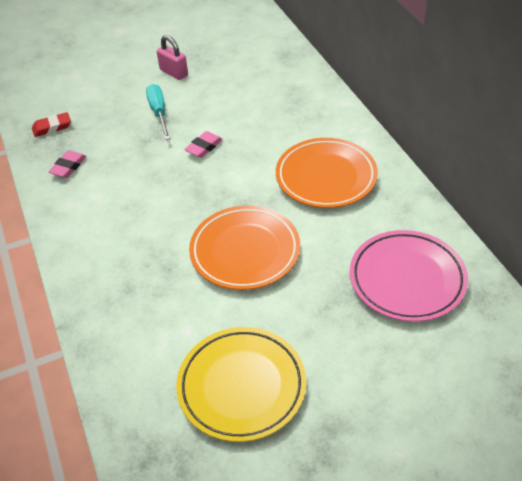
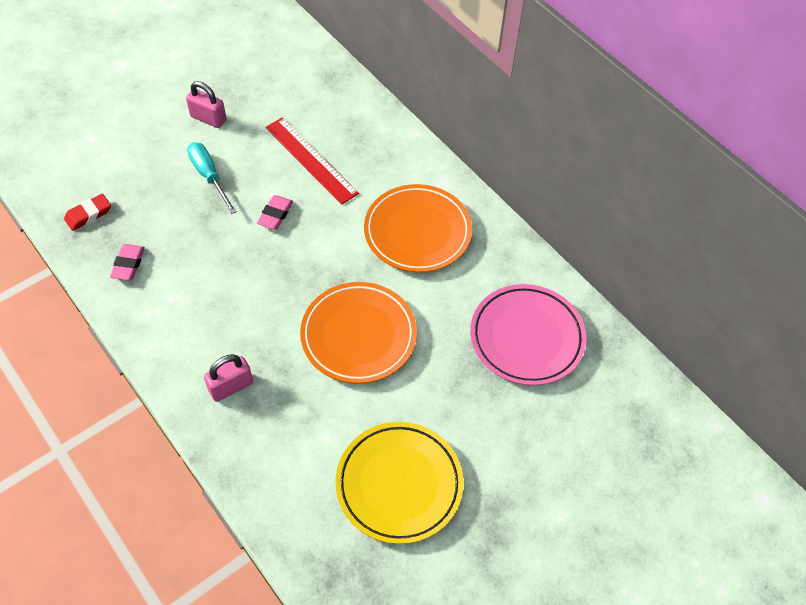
camera: 20 degrees left, 10 degrees up
(116, 273) = (231, 387): none -> pink padlock
(248, 111) = (311, 160): none -> red ruler

